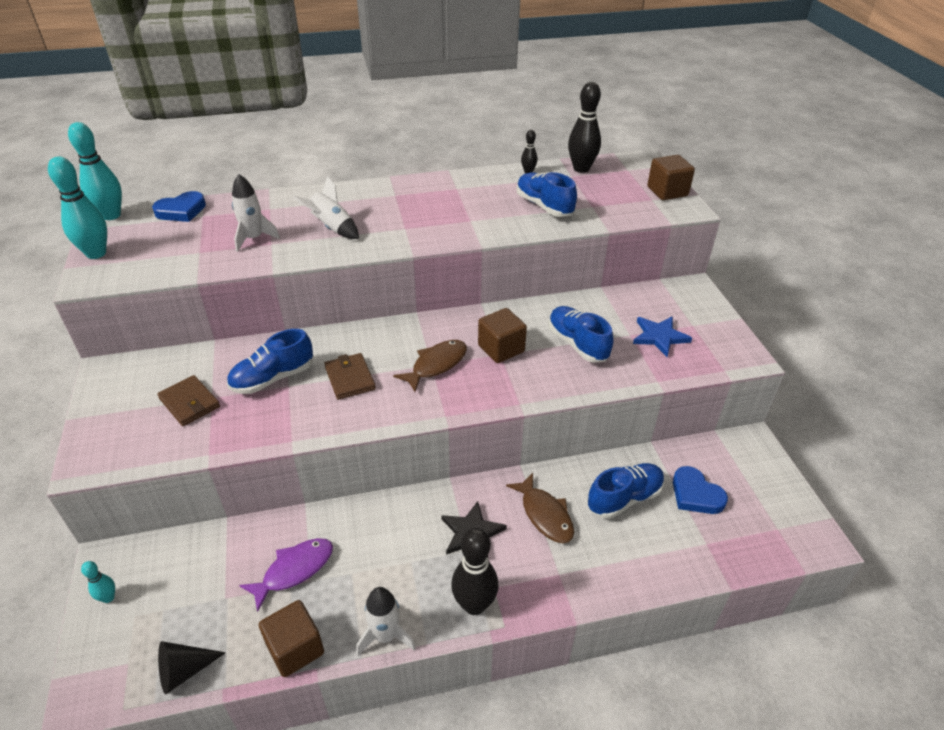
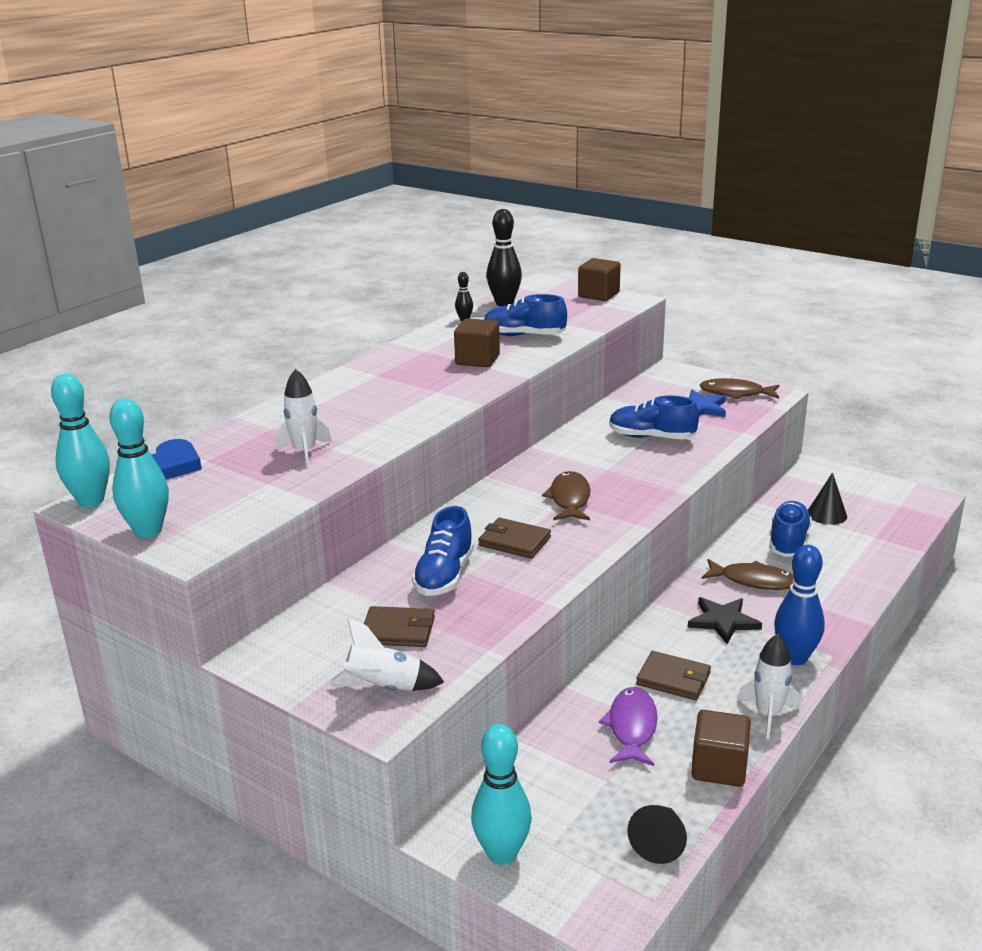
camera: 40 degrees left, 15 degrees down
(108, 597) = (502, 853): turquoise bowling pin -> turquoise bowling pin, size x1.99
(332, 228) = (367, 416): white rocket -> white rocket (384, 688)
(371, 554) = (673, 679): none -> brown wallet
(474, 604) = (795, 658): black bowling pin -> blue bowling pin
(501, 349) = (601, 466): brown cube -> brown cube (477, 360)
(695, 494) = (826, 514): blue heart -> black cone
(713, 339) = (735, 393): none -> brown fish

